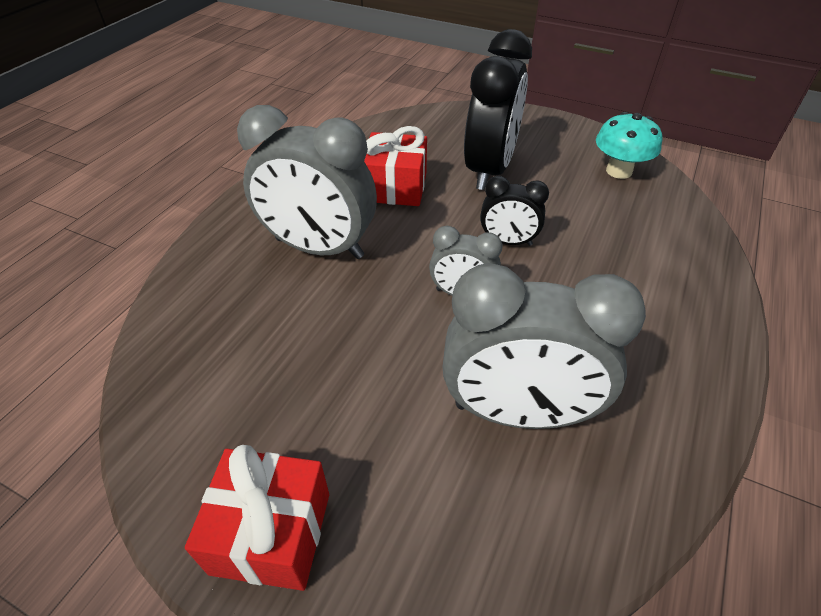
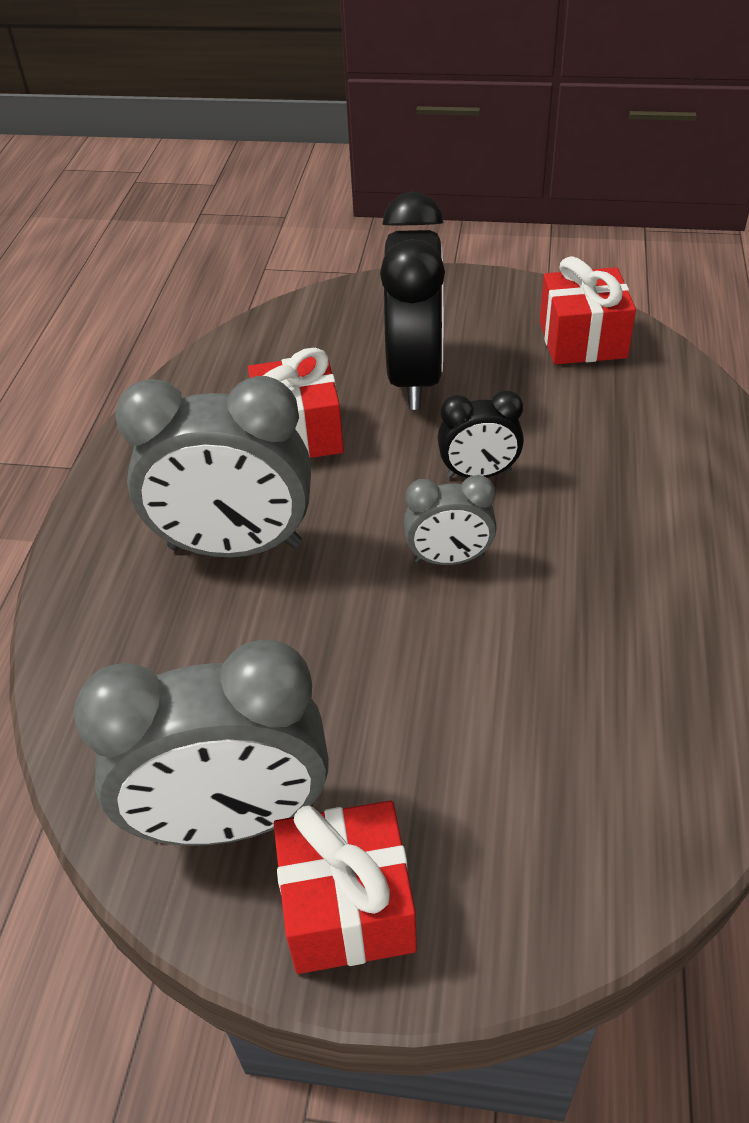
camera: 15 degrees left, 0 degrees up
(517, 413) = (572, 686): grey clock -> grey clock (231, 820)
(619, 171) = (582, 340): turquoise mushroom -> red gift

